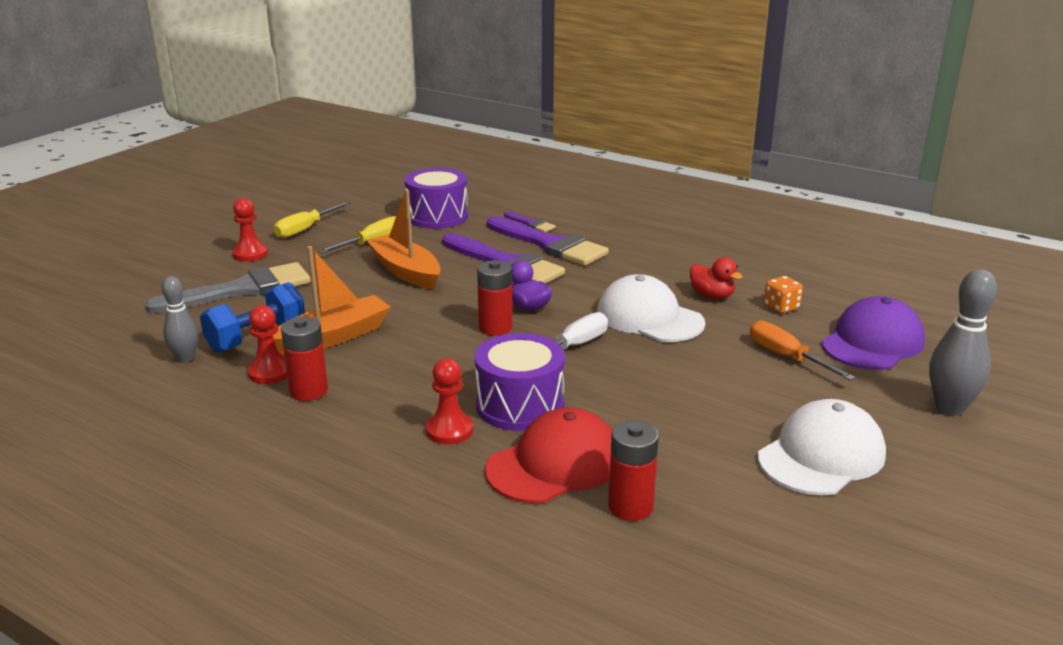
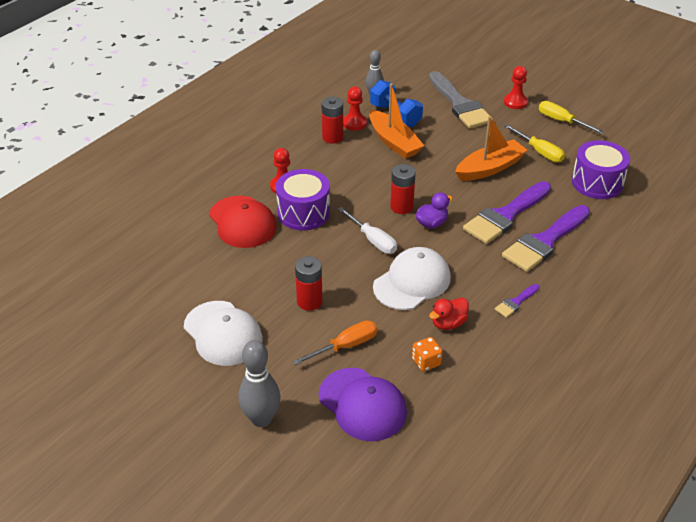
camera: 95 degrees right, 15 degrees up
(531, 224) = (589, 233): purple brush -> purple brush (516, 302)
(630, 506) = (198, 246): red battery -> red battery (309, 301)

